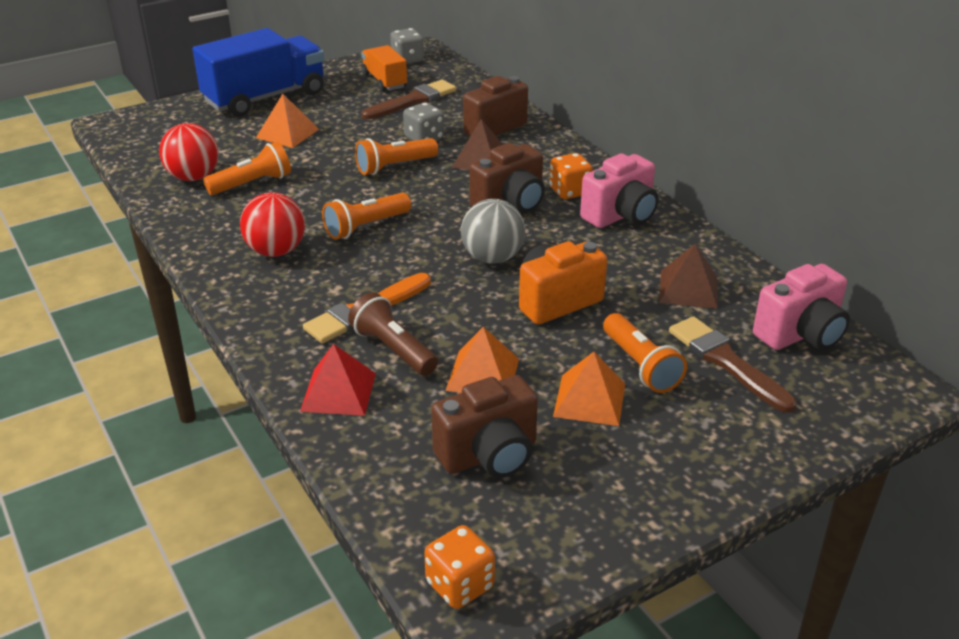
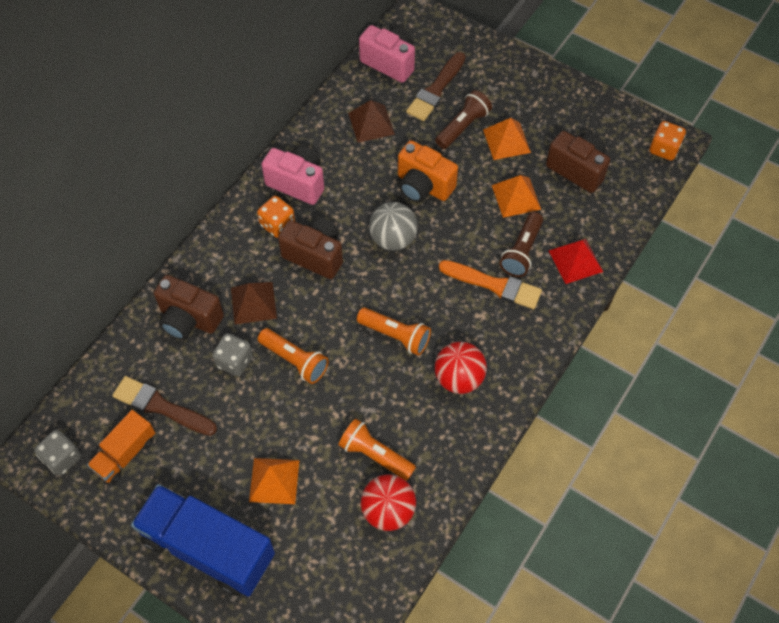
camera: 115 degrees left, 25 degrees up
(640, 365) = (463, 127): orange flashlight -> brown flashlight

